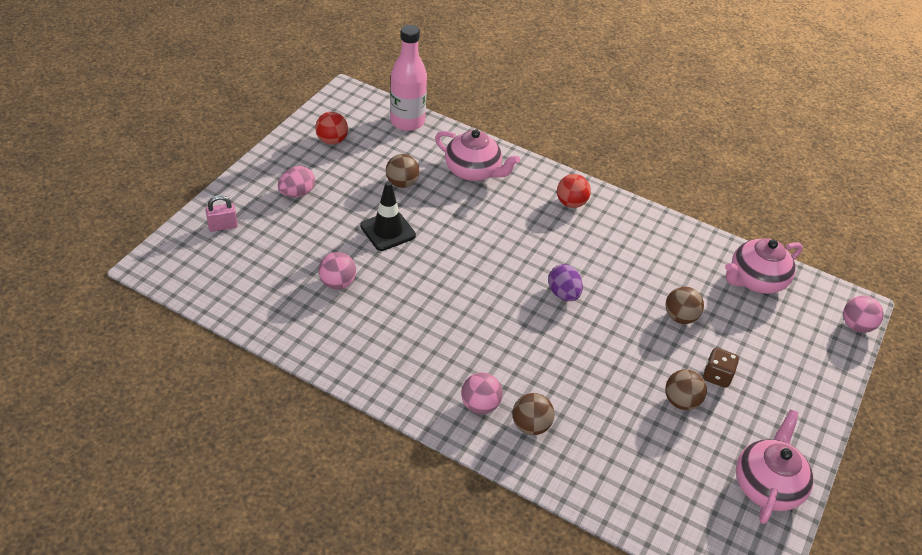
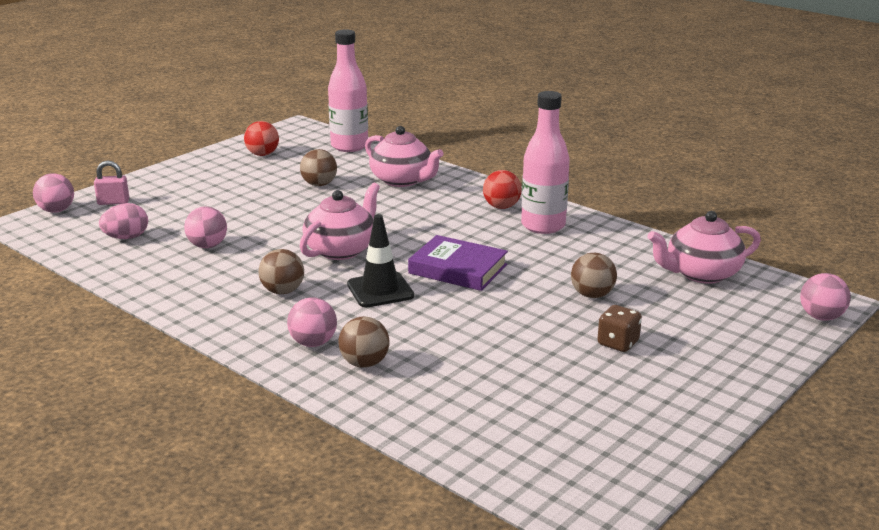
camera: 15 degrees right, 20 degrees down
(174, 243) = (56, 210): none -> pink ball
(297, 193) = (204, 185): pink egg -> pink egg (126, 238)
(387, 231) = (284, 214): black traffic cone -> black traffic cone (380, 290)
(563, 294) = (458, 269): purple egg -> purple book
(613, 227) = (543, 226): none -> pink bottle
(681, 401) = (562, 359): brown ball -> brown ball (283, 291)
(767, 485) = (645, 438): pink teapot -> pink teapot (341, 250)

